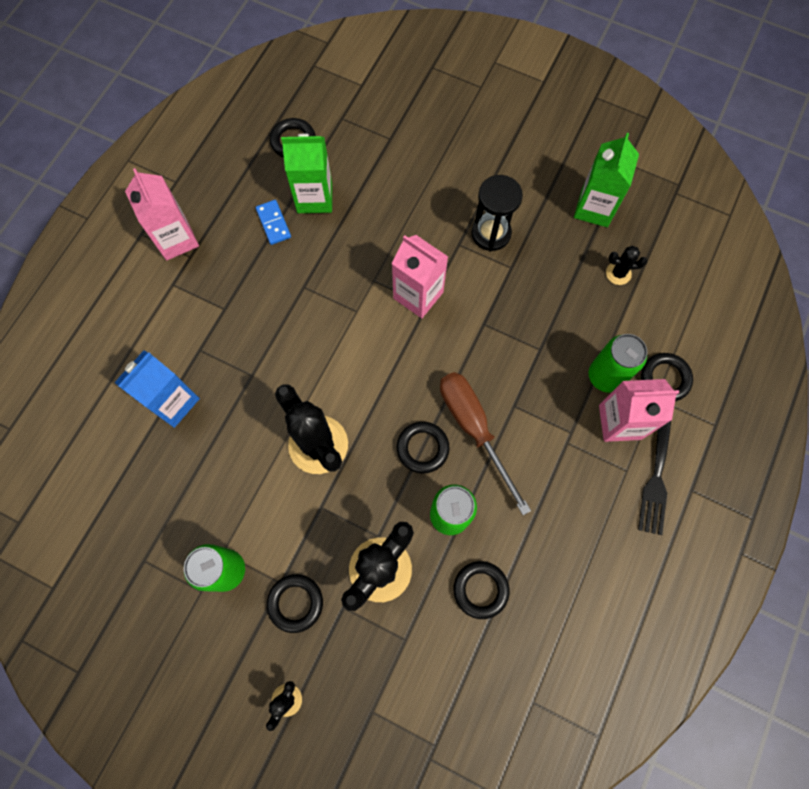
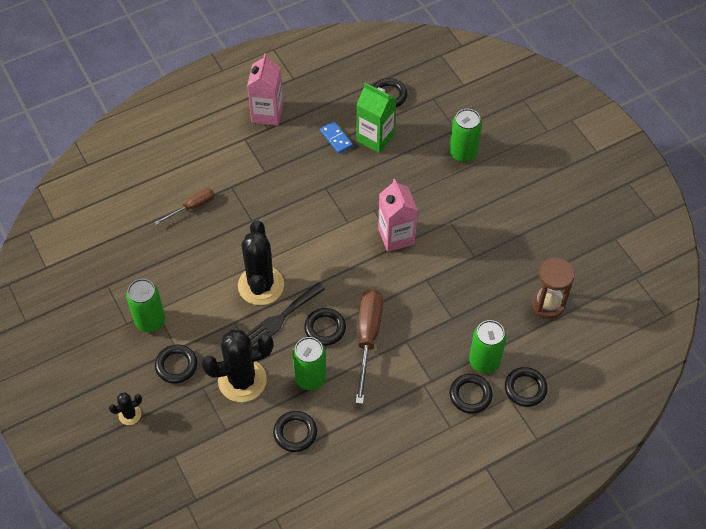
camera: 35 degrees right, 15 degrees down
(173, 402) = (192, 207): blue carton -> brown screwdriver
(273, 223) = (336, 138): blue domino -> blue domino turned 45 degrees counterclockwise
(416, 160) = (463, 153): none -> green can
(491, 233) = (477, 227): black hourglass -> none
(594, 208) = (565, 253): green carton -> none
(618, 273) = (548, 304): black cactus -> brown hourglass
(620, 422) = (470, 395): pink carton -> black ring
(656, 477) = (467, 444): black fork -> black fork (281, 318)

